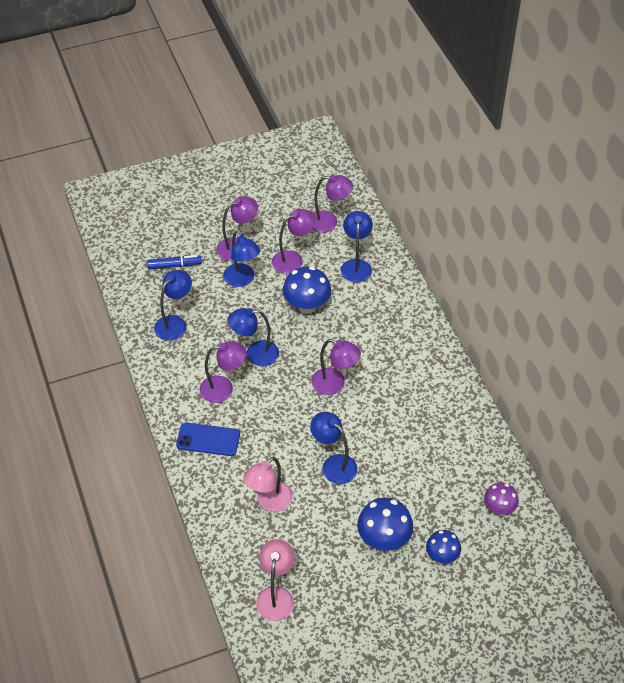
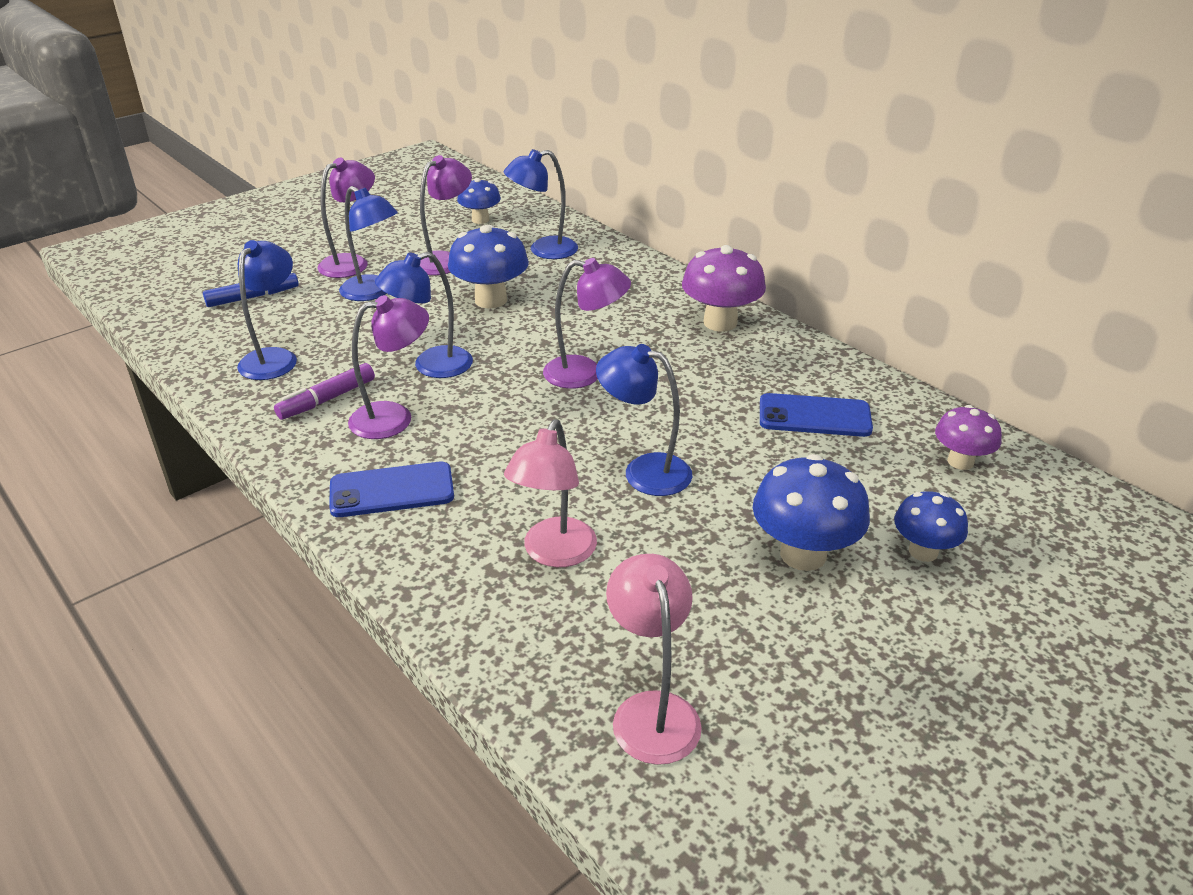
camera: 20 degrees left, 15 degrees down
(194, 365) = (327, 399): none -> purple marker
(329, 222) = (480, 220): purple lamp -> blue mushroom
(356, 265) = (543, 250): blue lamp -> blue lamp turned 90 degrees counterclockwise
(430, 364) = (720, 322): none -> purple mushroom
(442, 453) = (814, 416): none -> blue phone

